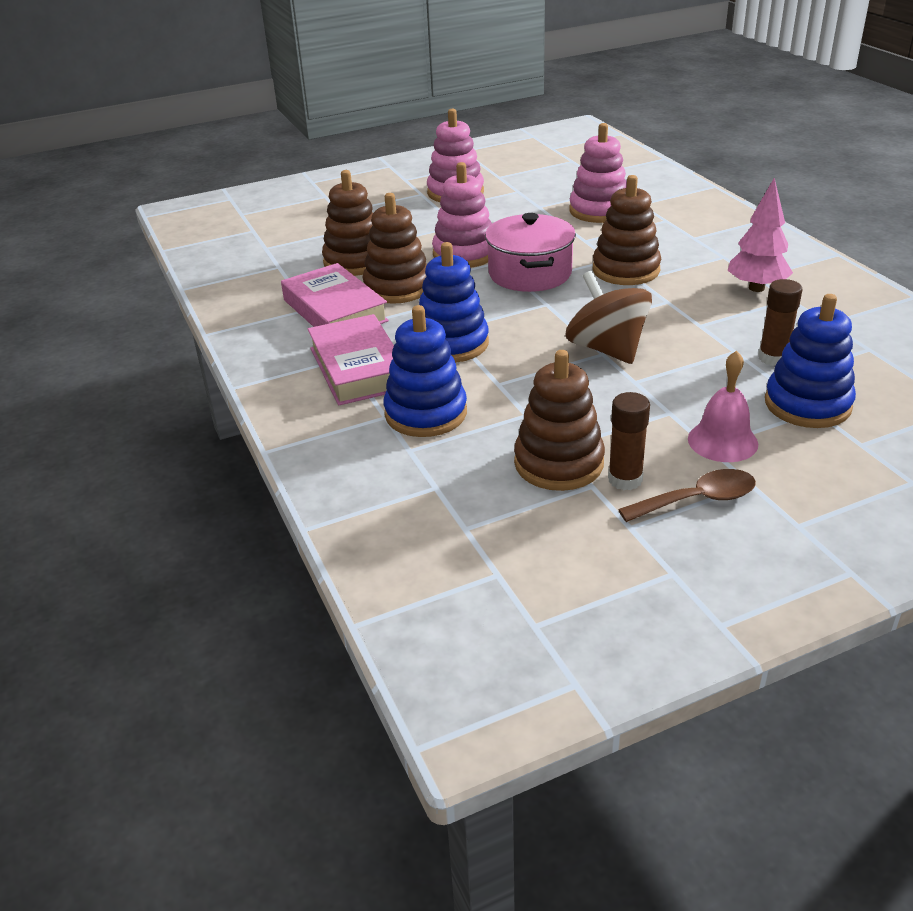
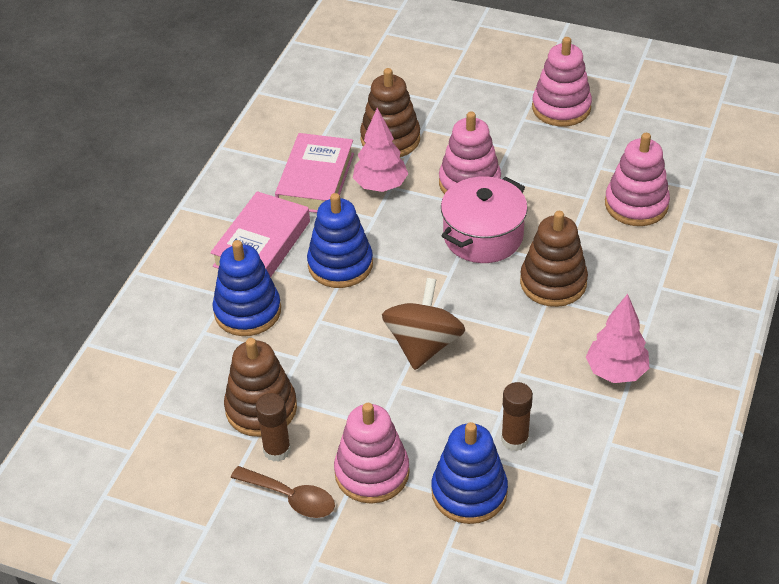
camera: 45 degrees right, 10 degrees up
(397, 288) = (380, 186): brown stacking toy -> pink tree
(722, 441) = (372, 473): pink bell -> pink stacking toy

